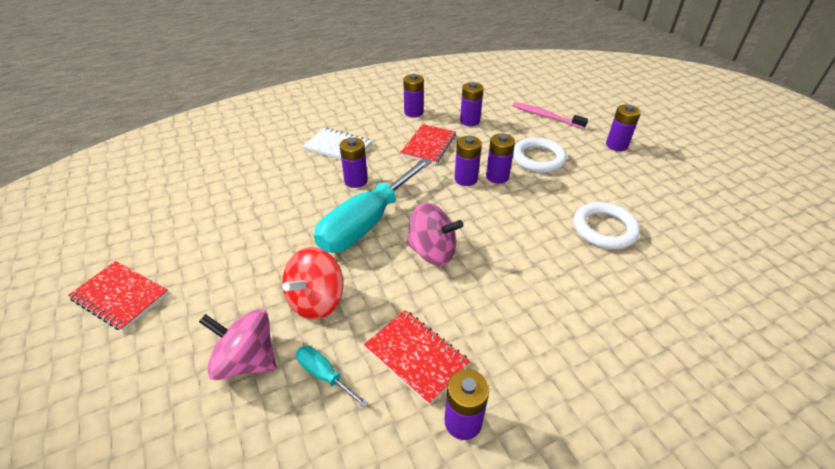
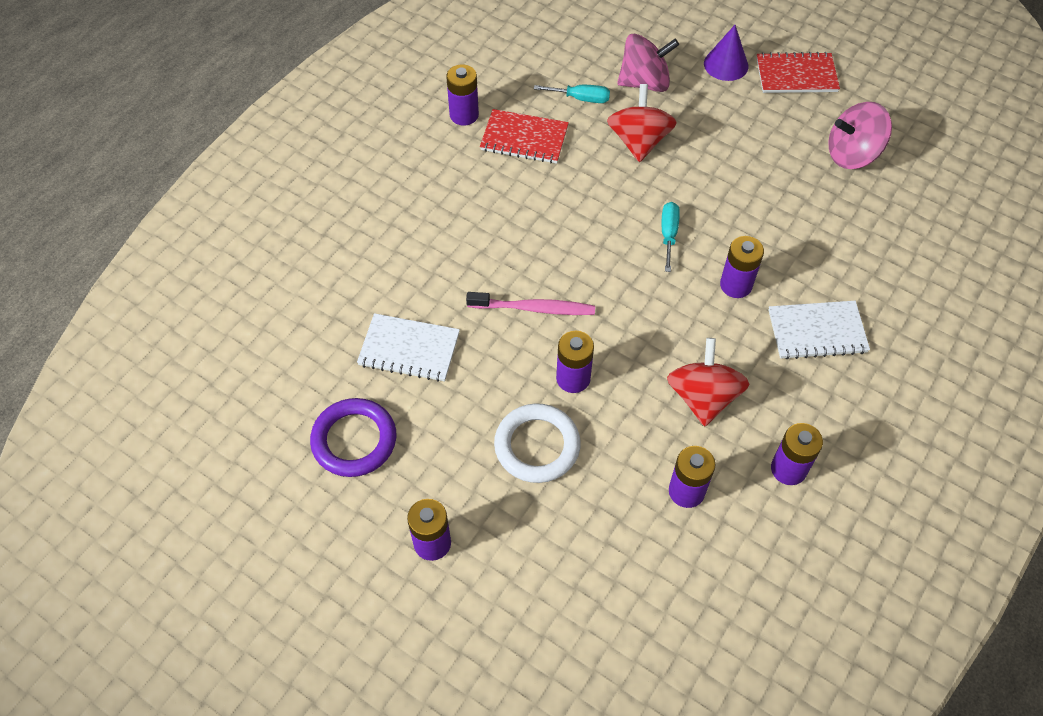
camera: 150 degrees right, 15 degrees up
(155, 340) = (726, 64): none -> purple cone
(367, 223) = (668, 234): turquoise screwdriver -> turquoise screwdriver, size x0.42
(429, 145) = (703, 397): red notebook -> red spinning top
(432, 252) = (576, 232): pink spinning top -> pink spinning top (852, 154)
(466, 179) = (609, 354): purple battery -> none
(546, 116) = (574, 575): pink toothbrush -> pink toothbrush (534, 308)
(604, 229) = (409, 349): white ring -> white notebook
(657, 197) = (354, 440): none -> purple ring

